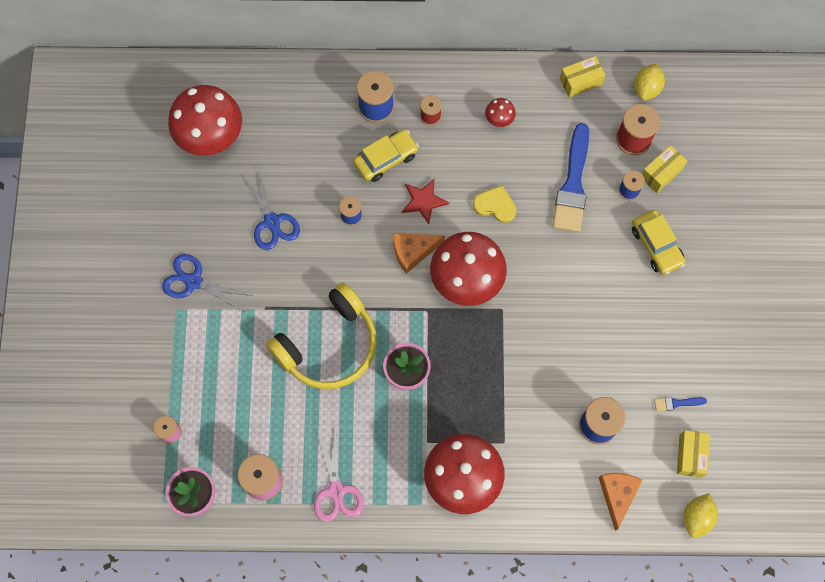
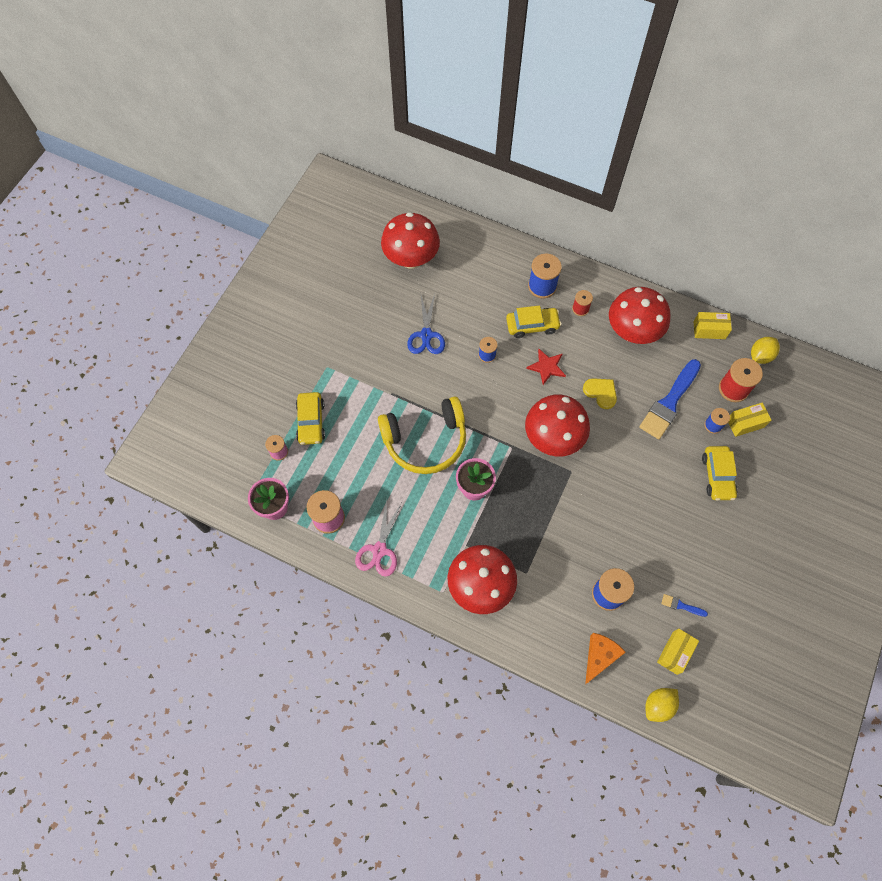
camera: 25 degrees right, 5 degrees down
(189, 381) = (311, 422): none -> yellow car
(193, 281) = (349, 353): blue scissors -> none
(413, 252) = (521, 400): orange cheese -> none
(499, 119) = (632, 332): red mushroom -> red mushroom, size x2.37

